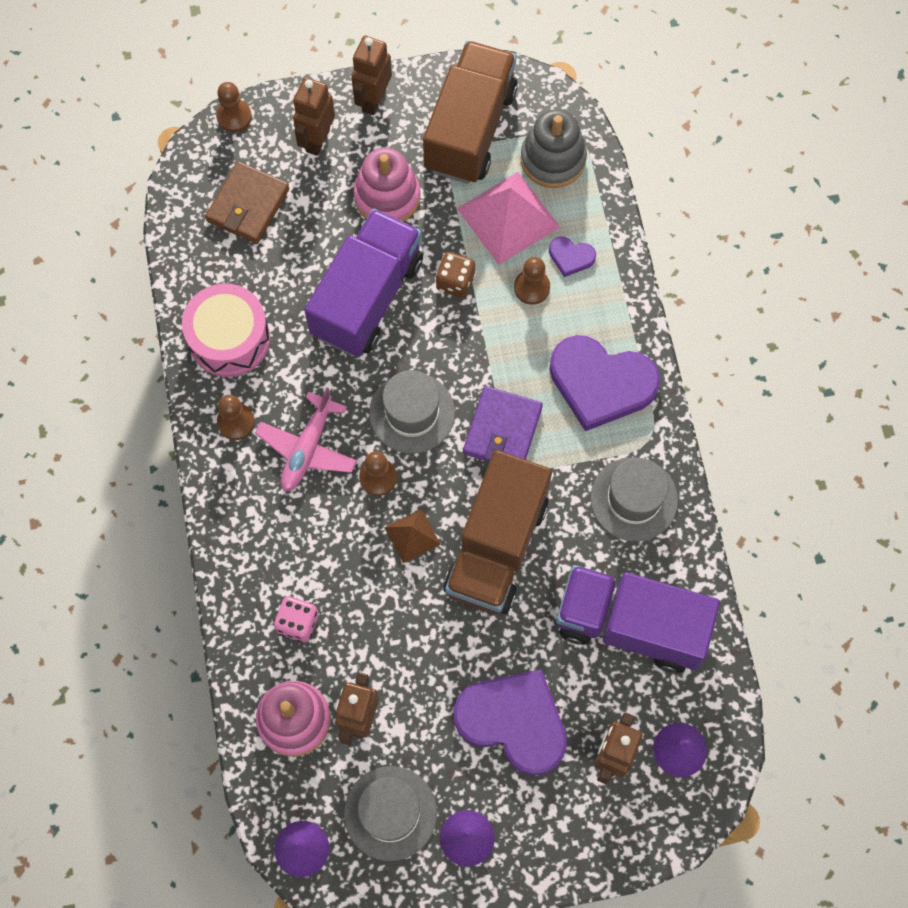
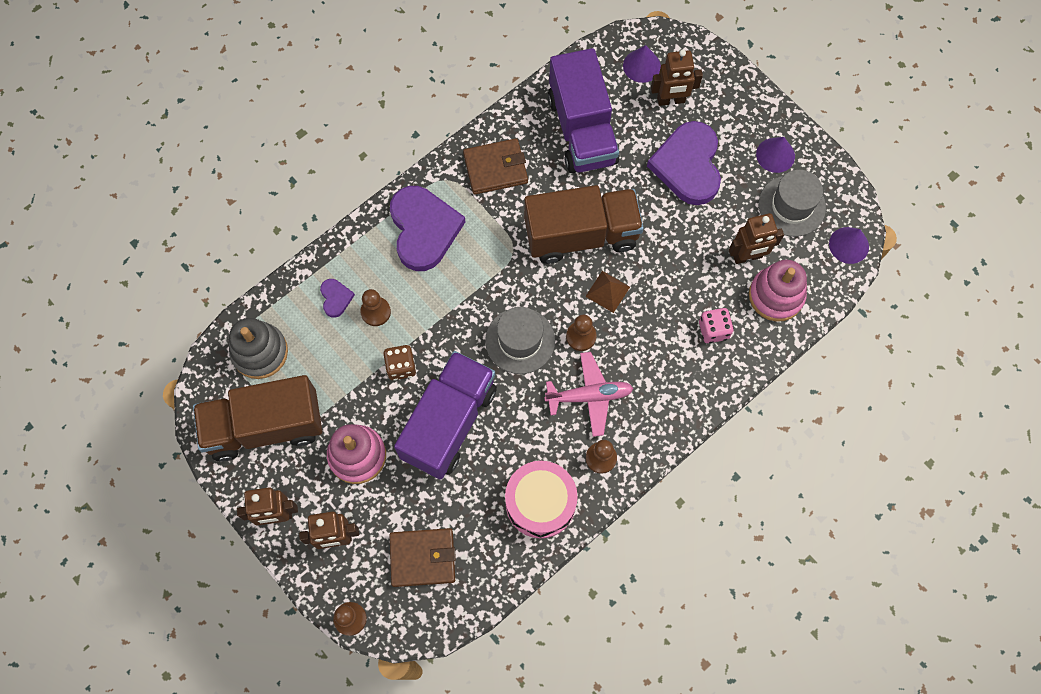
camera: 120 degrees left, 0 degrees up
(367, 297) = (449, 422): purple truck -> purple truck turned 120 degrees clockwise
(502, 430) = (497, 274): purple wallet -> none
(508, 217) = (327, 358): pink pyramid -> none
(634, 499) = (495, 168): grey hat -> brown wallet

